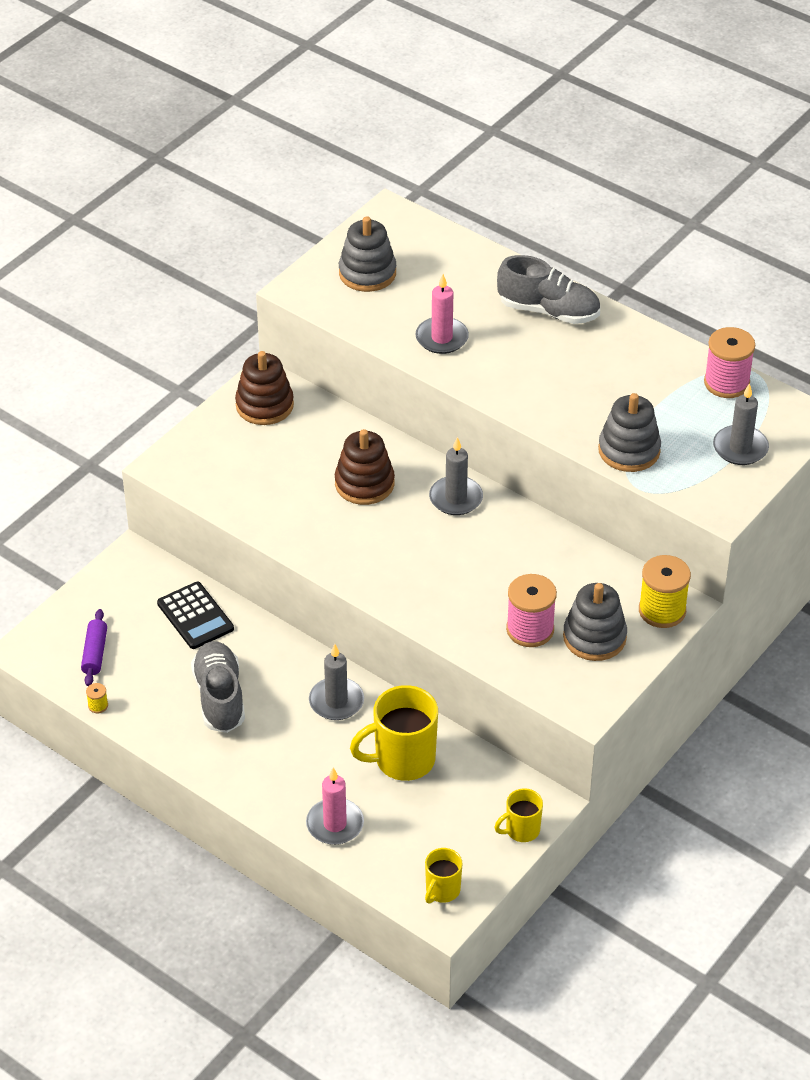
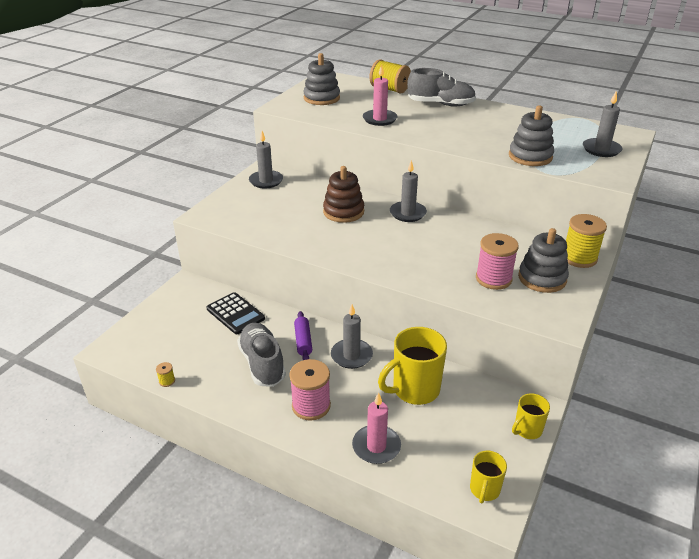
camera: 10 degrees left, 10 degrees down
(95, 653) = (162, 345): purple rolling pin -> purple rolling pin (303, 341)
(264, 405) = (266, 181): brown stacking toy -> grey candle
(482, 260) = (389, 89): none -> yellow spool
(726, 383) = (569, 123): pink spool -> pink spool (311, 406)

